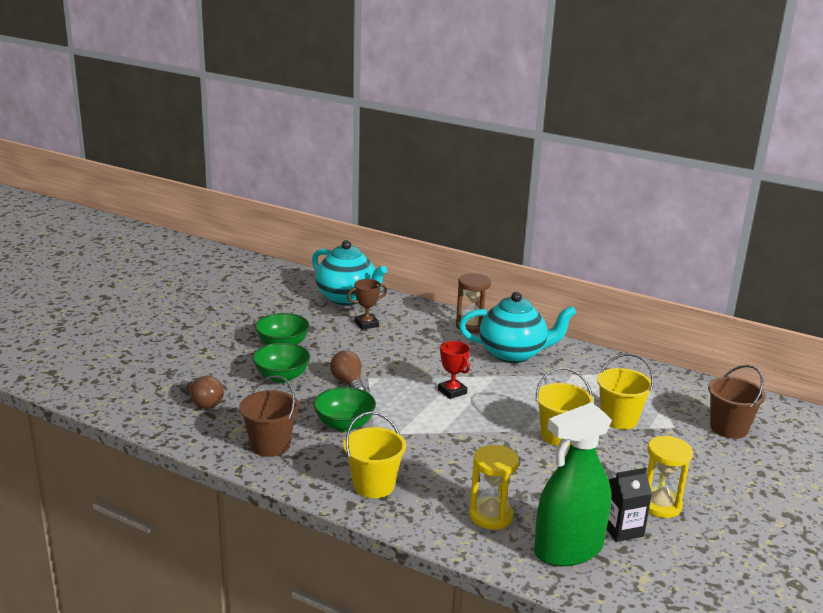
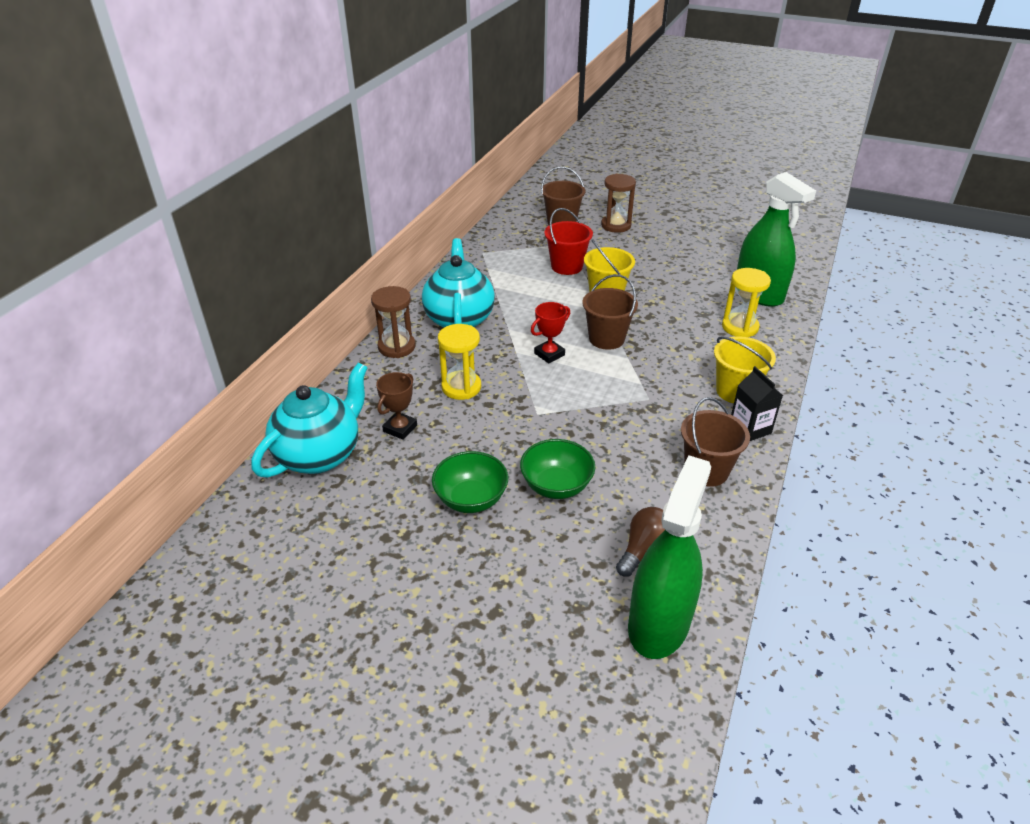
camera: 95 degrees left, 15 degrees up
(139, 398) = (658, 623): none -> green spray bottle
(344, 425) = (642, 421): green bowl -> none
(348, 383) = (554, 427): brown light bulb -> none
(366, 324) = (400, 428): brown trophy -> brown trophy turned 60 degrees clockwise
(475, 425) = (606, 339): none -> brown bucket
(619, 419) = (566, 266): yellow bucket -> red bucket
(622, 529) = (720, 272): black carton -> black carton (750, 428)
(660, 505) = (681, 256): yellow hourglass -> yellow hourglass (461, 387)
(733, 467) = (616, 225): none -> brown hourglass

